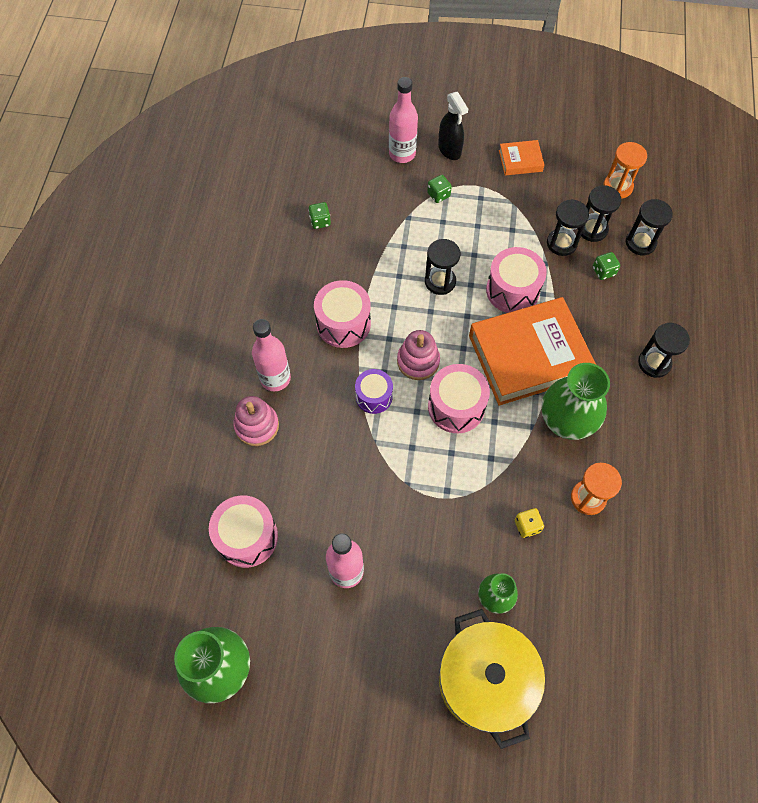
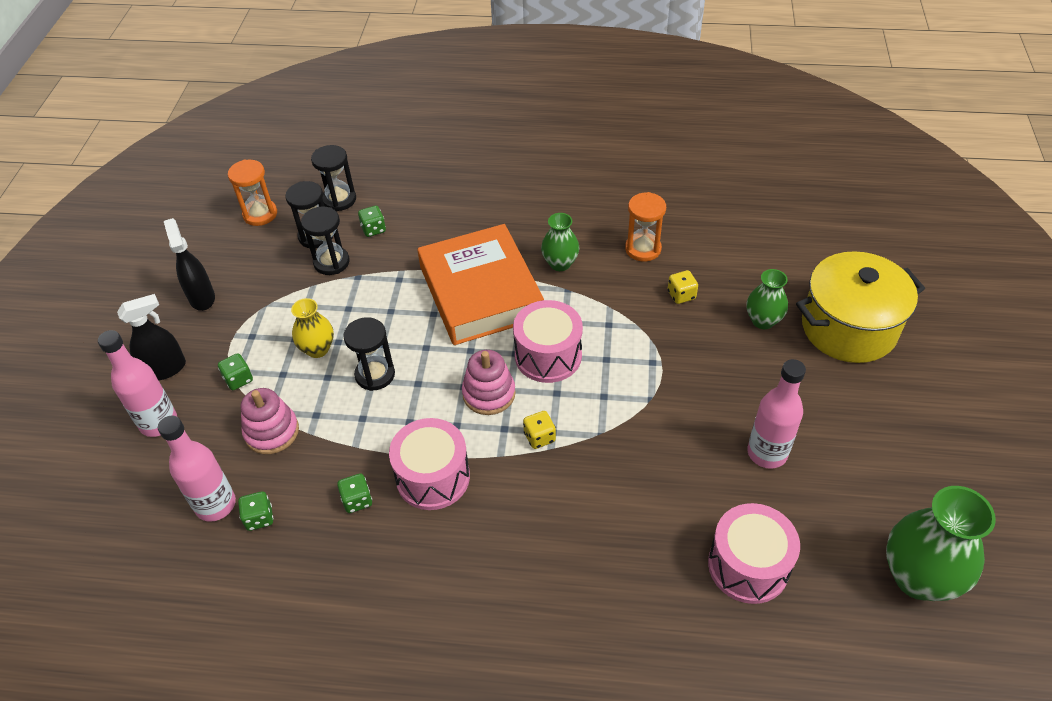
camera: 90 degrees left, 15 degrees down
(257, 426) = (591, 570): pink stacking toy -> pink stacking toy (272, 432)
(275, 378) = (518, 554): pink bottle -> pink bottle (216, 505)
(328, 277) = (357, 500): none -> green dice
(374, 396) = (539, 437): purple drum -> yellow dice
(466, 241) = (317, 349): none -> yellow vase
(512, 290) = (393, 305): pink drum -> none
(520, 161) = (202, 297): orange book -> black spray bottle
(565, 422) = (560, 263): green vase -> green vase, size x0.57
(654, 363) = (488, 196): black hourglass -> none

